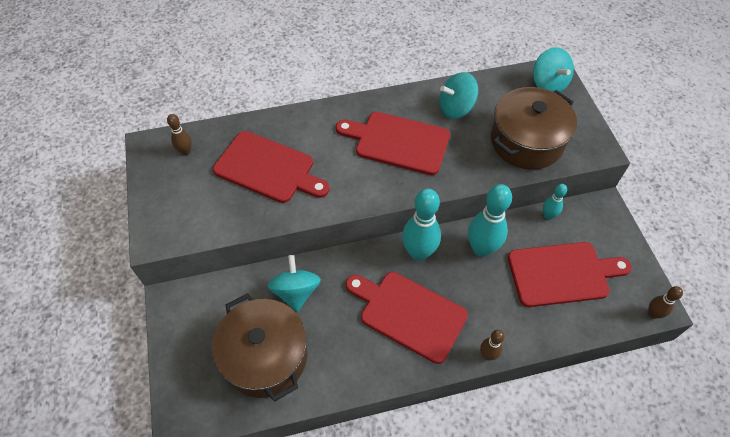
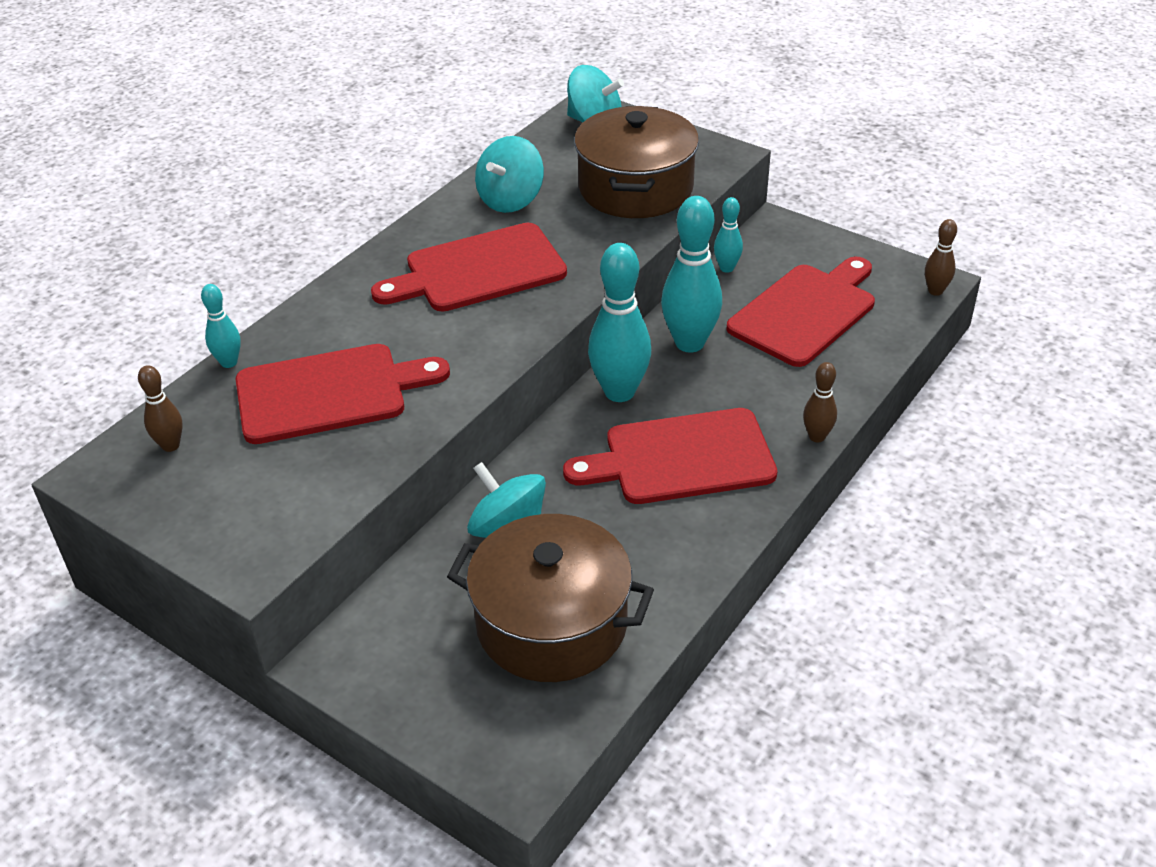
camera: 40 degrees left, 15 degrees down
(247, 122) = (229, 362): none -> turquoise bowling pin

